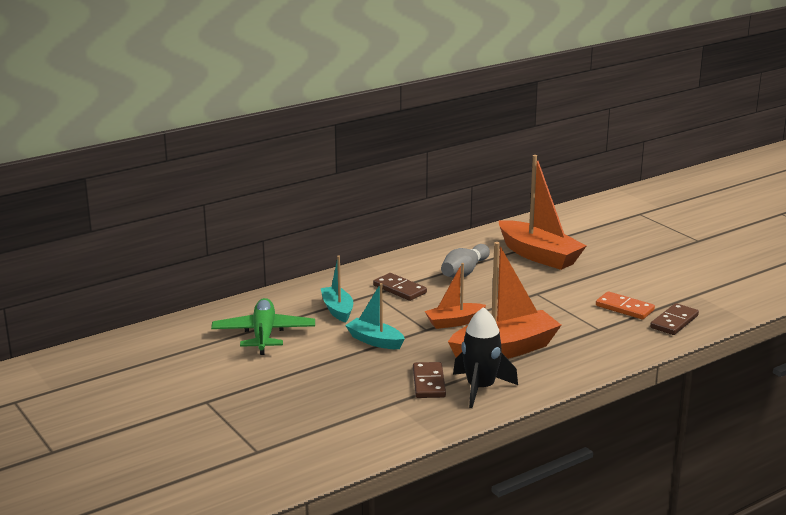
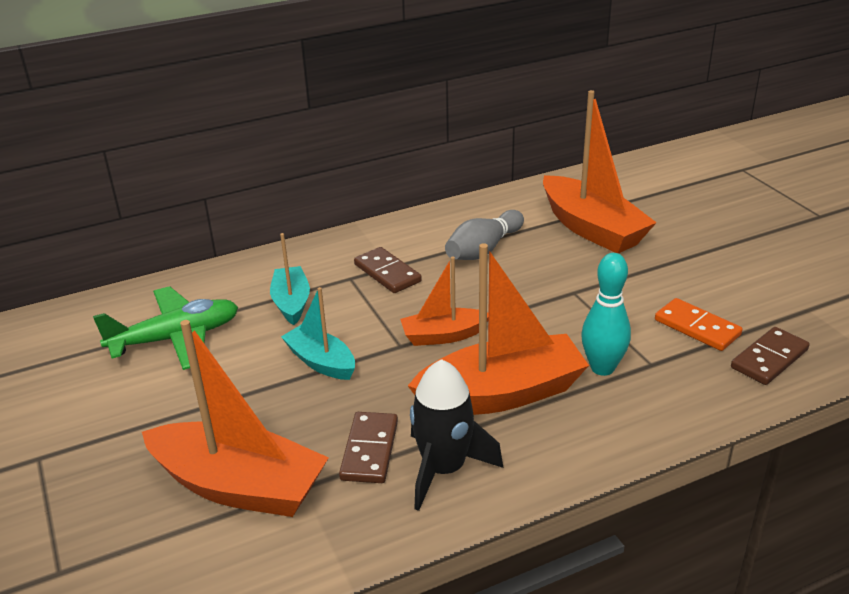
camera: 10 degrees right, 10 degrees up
(264, 334) = (176, 338): green plane -> green plane turned 60 degrees clockwise
(351, 405) = (239, 486): none -> orange boat
(567, 333) = (602, 368): none -> turquoise bowling pin

